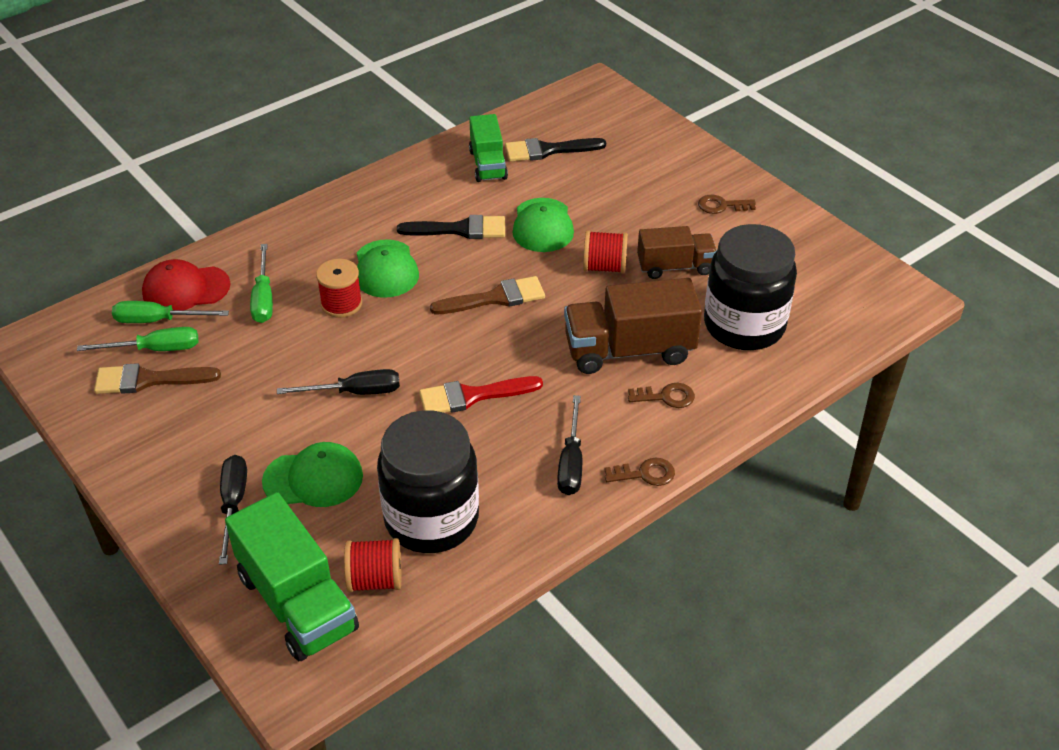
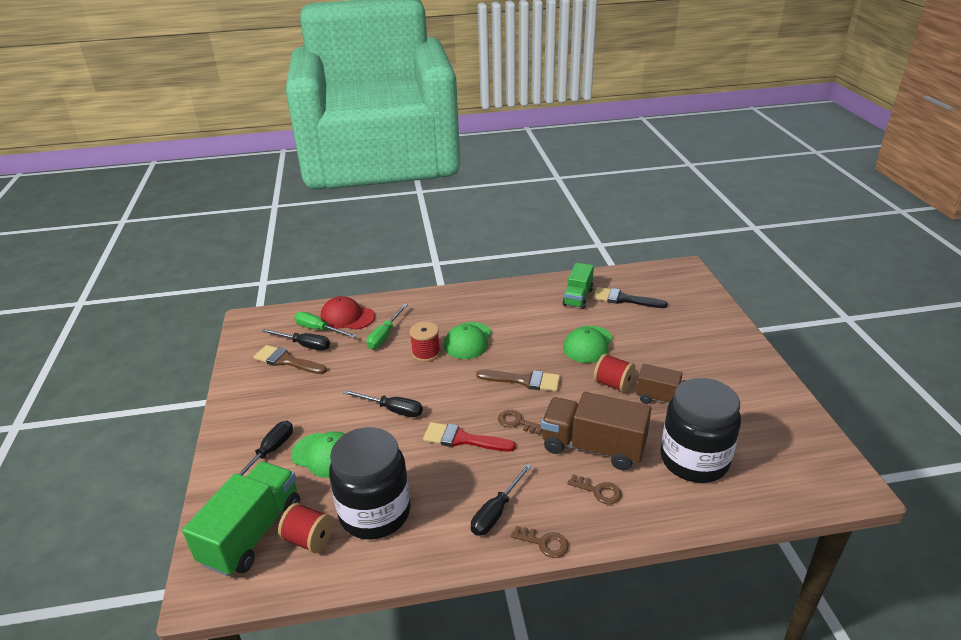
camera: 30 degrees right, 10 degrees down
(155, 349) = (304, 345): green screwdriver -> black screwdriver
(297, 602) = (252, 533): green truck -> green truck turned 150 degrees counterclockwise
(460, 229) = (531, 331): black brush -> none
(722, 206) = (729, 369): brown key -> brown key (517, 422)

